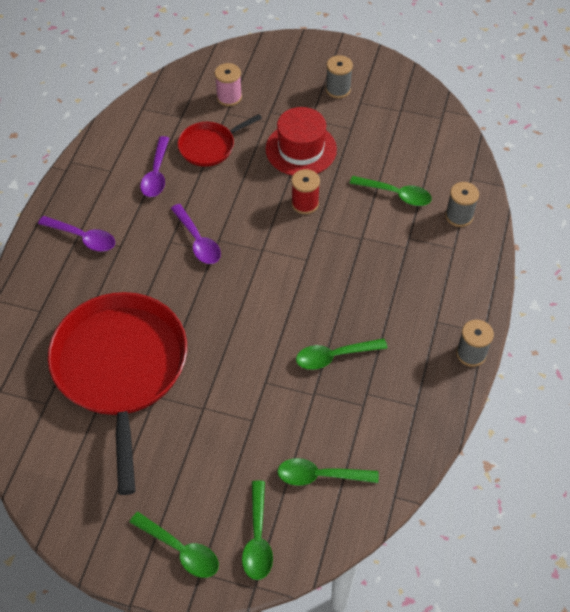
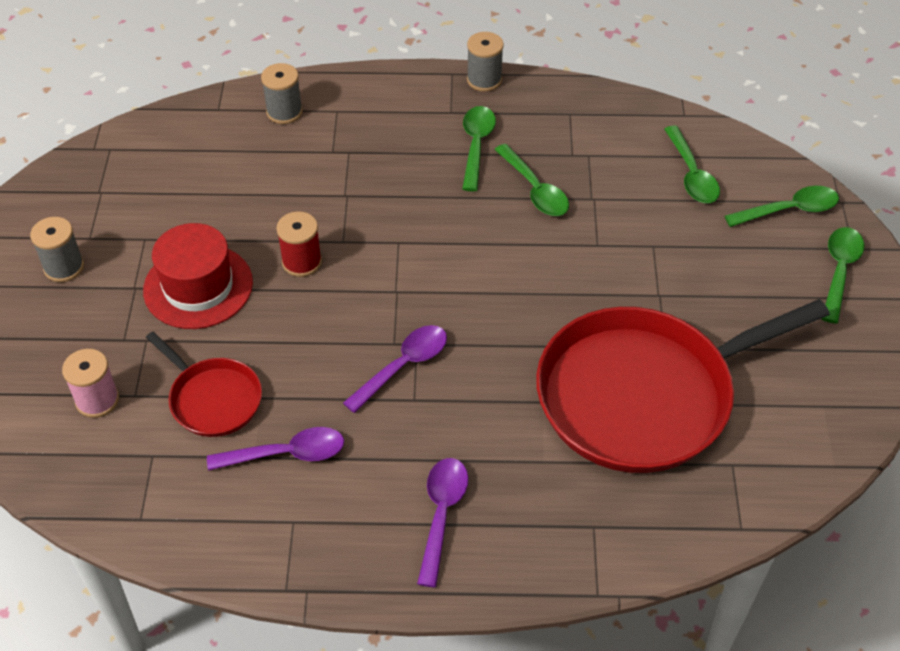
camera: 105 degrees left, 5 degrees down
(396, 194) = (262, 173): green spoon -> green spoon (476, 145)

